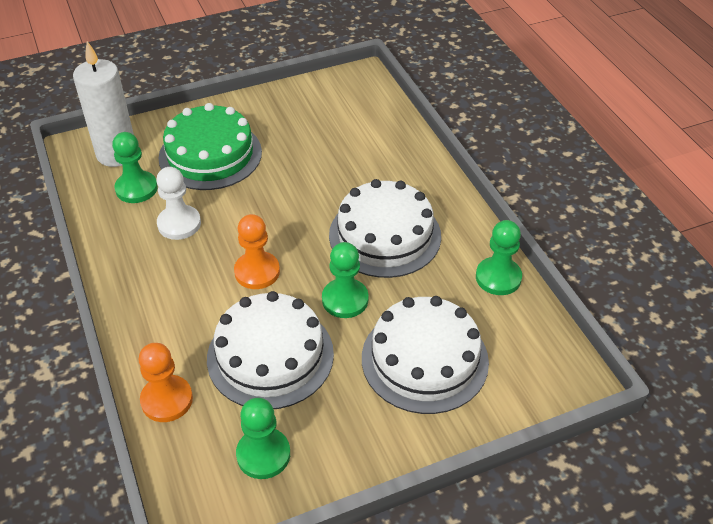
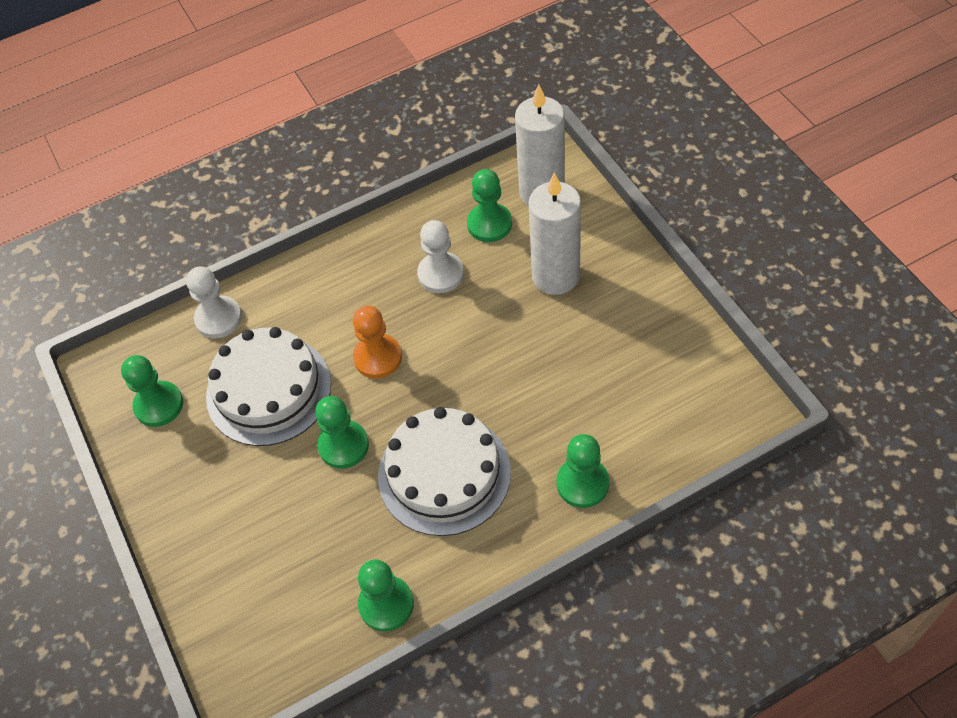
camera: 90 degrees right, 10 degrees up
(167, 400) = (218, 318): orange pawn -> white pawn
(210, 155) = (555, 276): green cake -> white candle
(406, 160) = (582, 483): none -> green pawn
(424, 359) = (265, 532): white cake -> none

